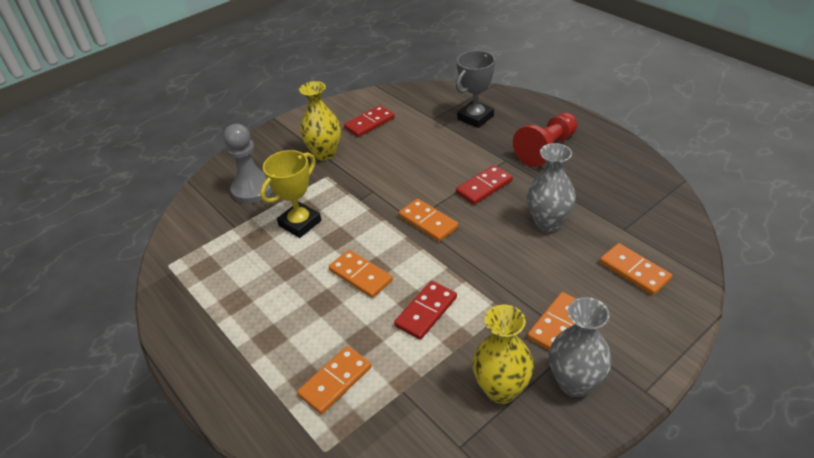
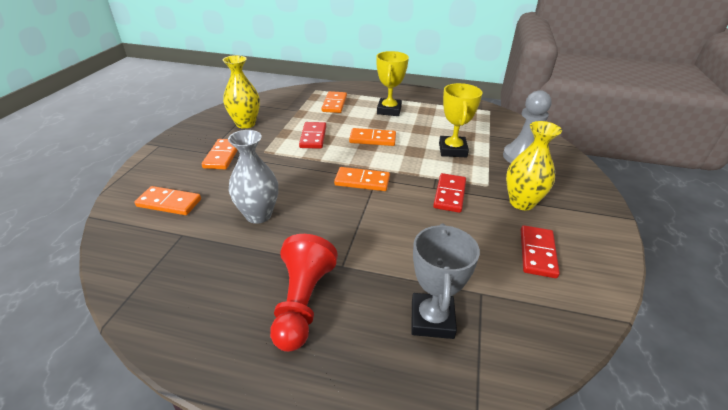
camera: 140 degrees right, 5 degrees down
(280, 324) = (389, 110): none -> yellow trophy
(484, 187) = (340, 226): red domino -> red domino (449, 194)
(574, 383) = (204, 136): grey vase -> none

